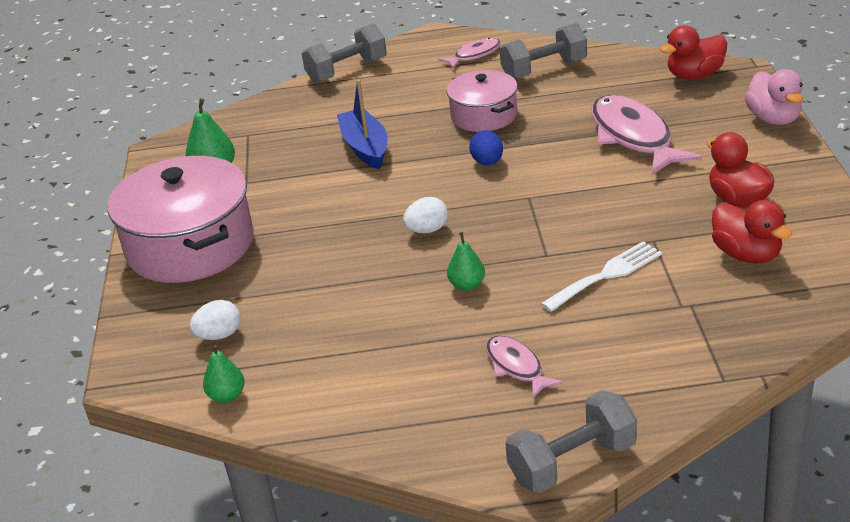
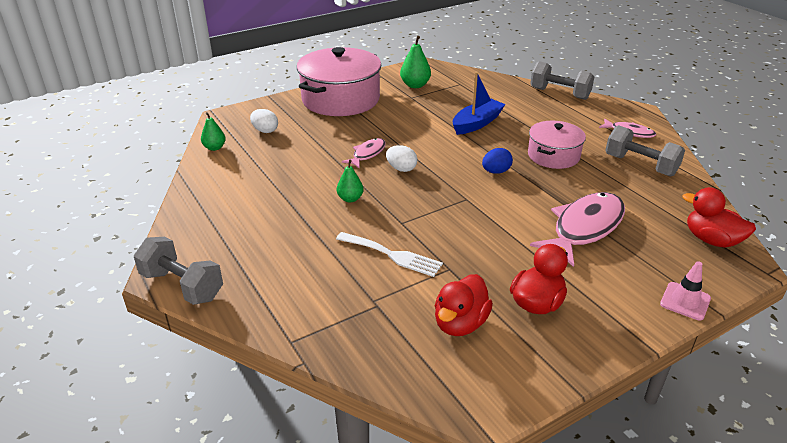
camera: 60 degrees right, 0 degrees up
(516, 367) = (273, 239): pink fish -> pink fish (367, 154)
(773, 119) = (685, 301): pink duck -> pink traffic cone

